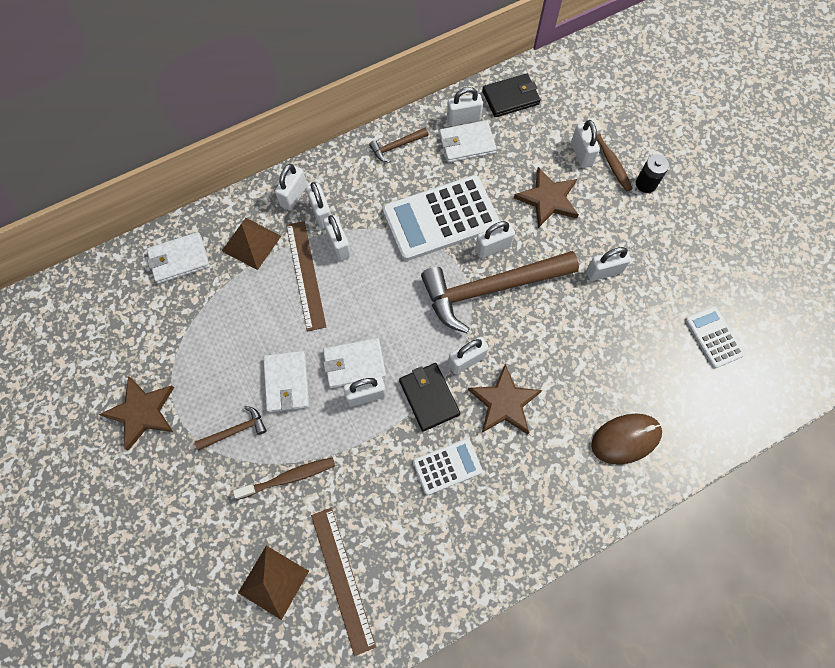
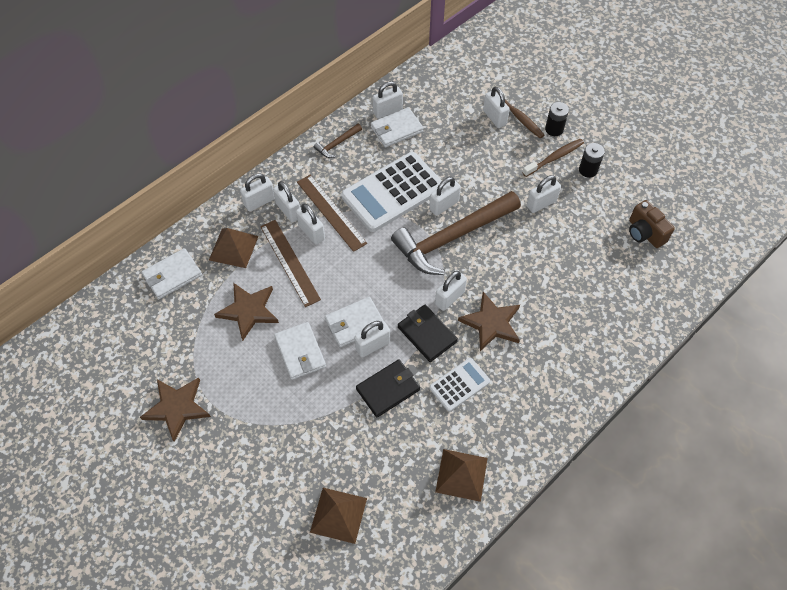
camera: 15 degrees left, 10 degrees down
(235, 431) = (267, 402): brown hammer -> none
(288, 478) = (325, 428): brown toothbrush -> brown toothbrush (554, 158)
(294, 196) = (260, 202): white padlock -> white padlock turned 45 degrees clockwise
(342, 579) = (398, 496): brown ruler -> brown ruler (331, 212)
(418, 573) = (461, 474): none -> brown pyramid
(511, 98) = (422, 86): black wallet -> black wallet (388, 389)
(548, 199) = (478, 158): brown star -> brown star (248, 311)
(625, 439) = (599, 327): brown mouse -> none
(670, 243) = (588, 170): none -> black battery
(713, 337) = (644, 233): white calculator -> brown camera

